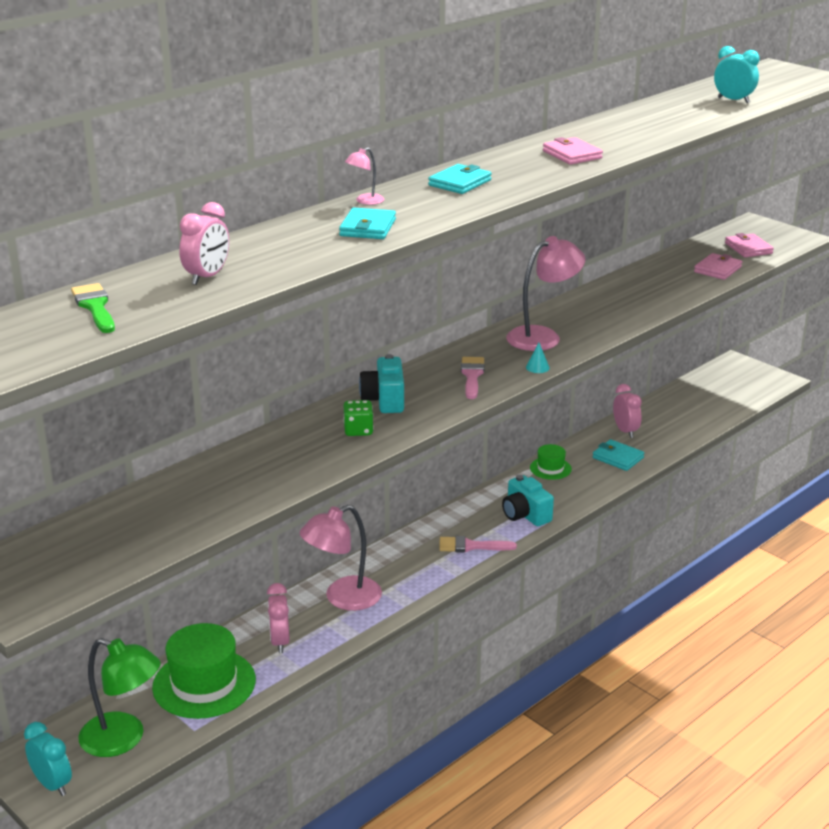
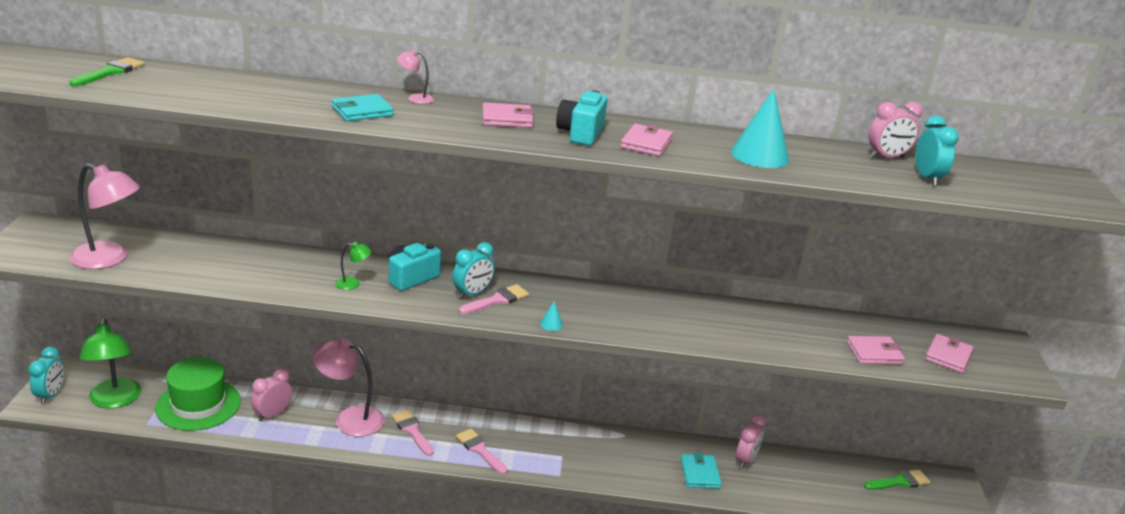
camera: 45 degrees right, 0 degrees up
(207, 277) = (200, 88): pink clock -> pink clock (886, 157)
(358, 430) = (353, 284): green dice -> green lamp
(402, 570) = (412, 431): none -> pink brush
(447, 382) = (472, 294): none -> turquoise clock
(460, 183) = (507, 119): turquoise wallet -> pink wallet
(525, 515) = (554, 459): turquoise camera -> turquoise camera (580, 134)
(543, 336) = (607, 308): pink lamp -> pink lamp (109, 259)
(550, 468) = (635, 443): green hat -> none
(638, 130) = (759, 155): none -> turquoise cone
(715, 383) = (900, 481): none -> green brush

